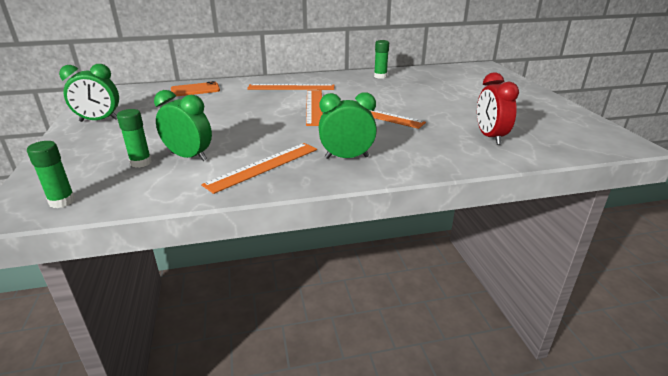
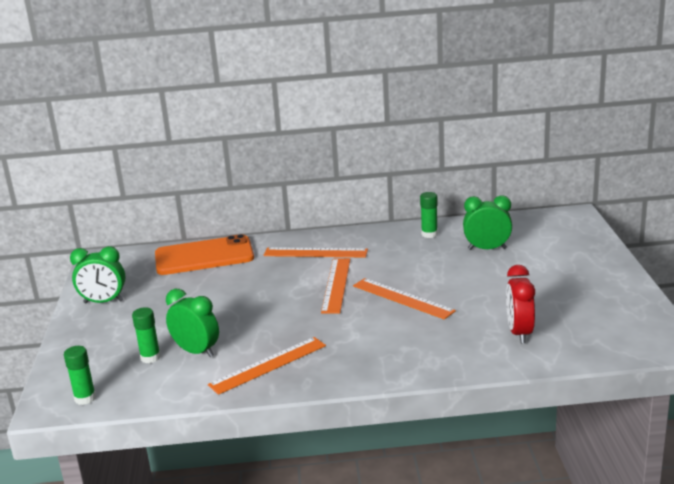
camera: 10 degrees right, 5 degrees down
(195, 90) = (204, 256): orange phone -> orange phone, size x1.78
(346, 157) = (354, 356): green clock -> green clock (487, 249)

